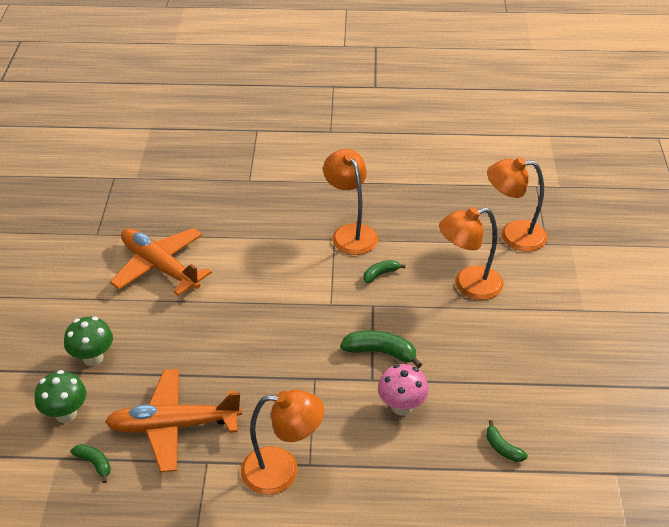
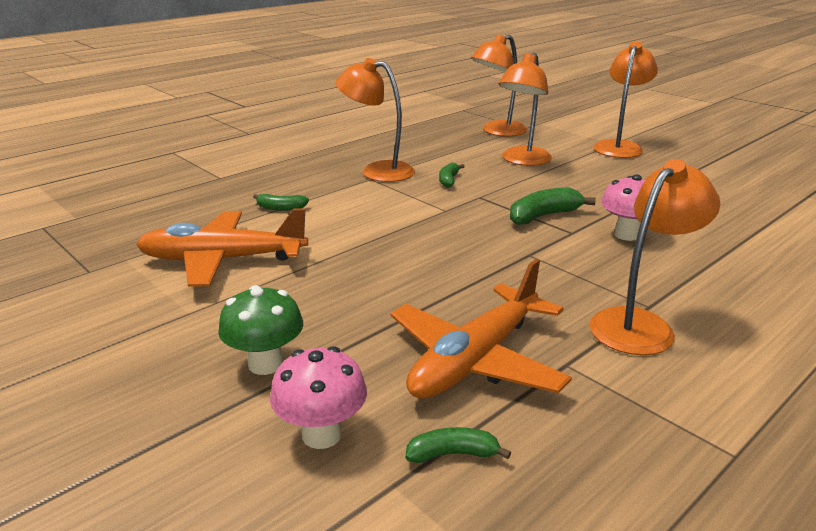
camera: 45 degrees left, 15 degrees down
(65, 414) = (322, 434): green mushroom -> pink mushroom
(502, 448) = (732, 219): green banana -> green banana (280, 208)
(579, 317) = (619, 146): none -> orange lamp

